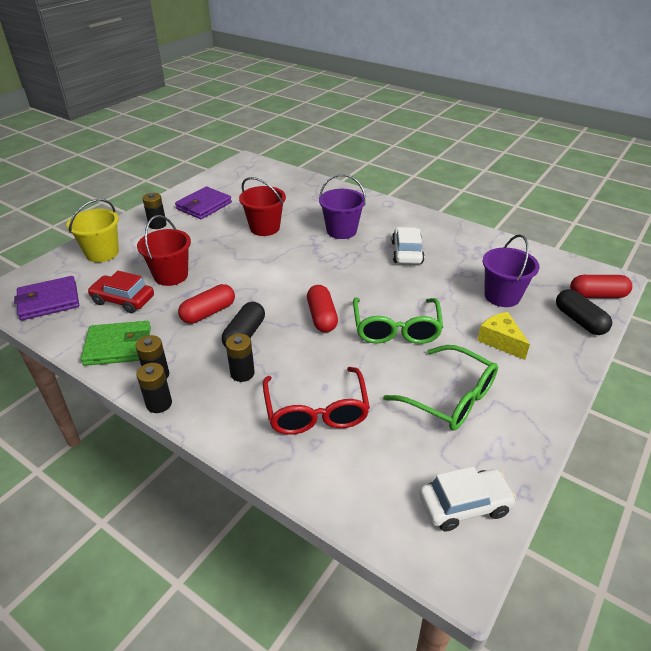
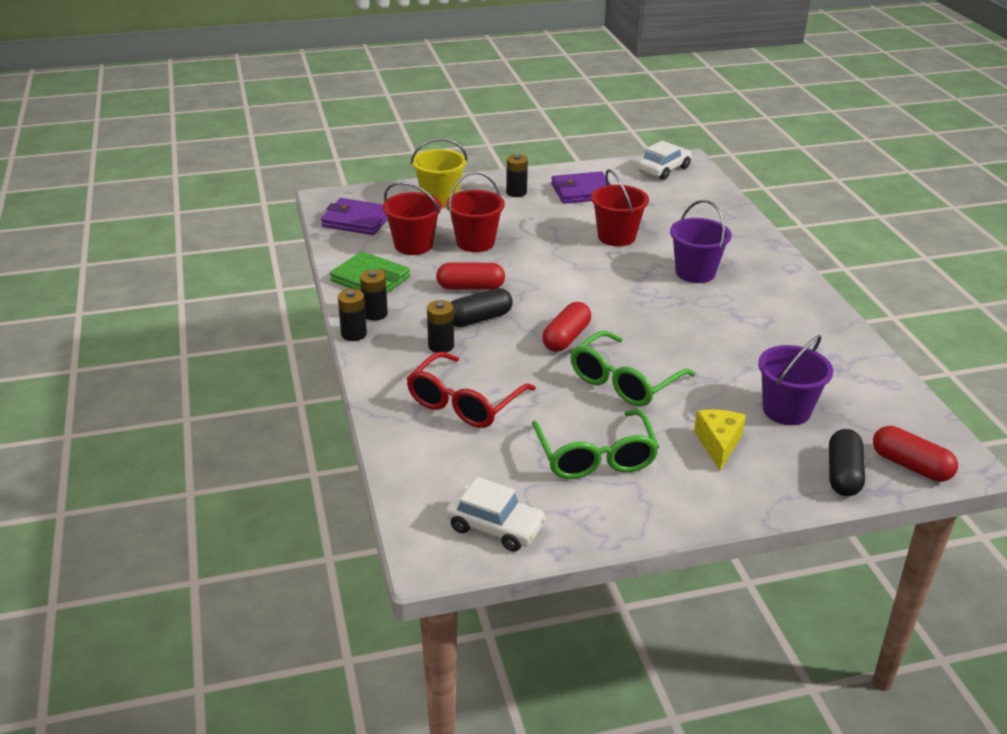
camera: 40 degrees right, 5 degrees down
(123, 300) = (413, 245): red car -> red bucket
(407, 252) = (738, 323): white car -> white car (664, 169)

